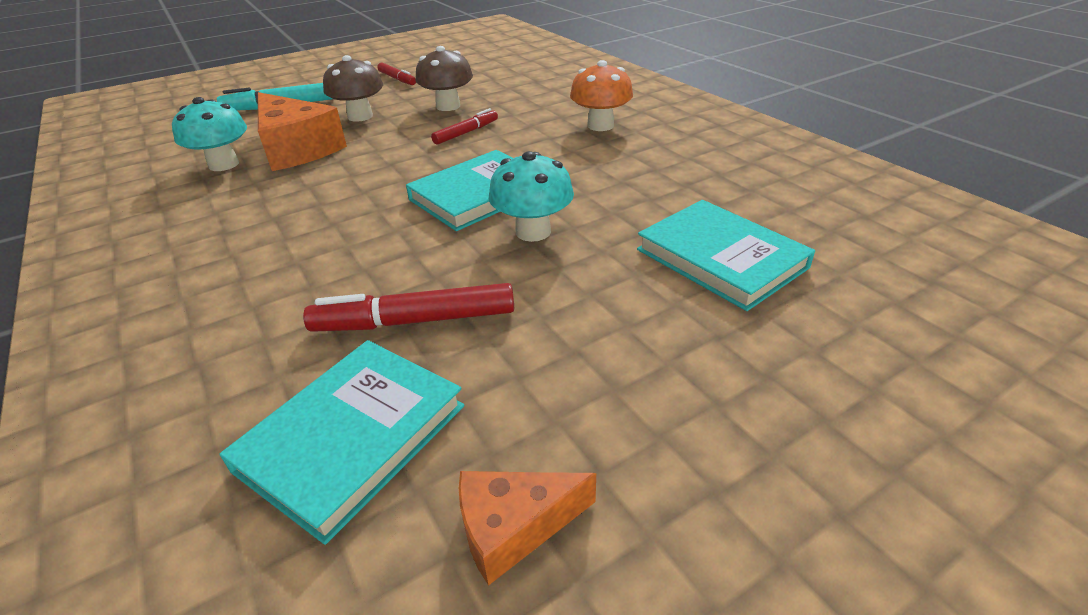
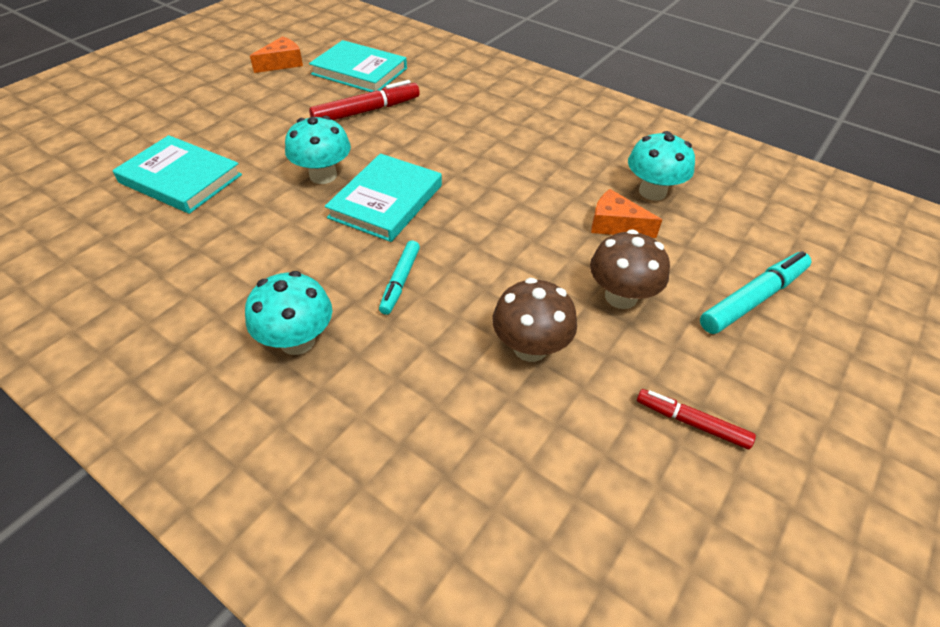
camera: 155 degrees right, 10 degrees up
(297, 149) = (615, 225): orange cheese -> orange cheese, size x0.55
(352, 437) = (359, 71): turquoise book -> turquoise book turned 75 degrees counterclockwise
(466, 133) = (460, 289): red marker -> none
(508, 142) = (400, 281): none -> turquoise marker
(600, 125) = (297, 341): orange mushroom -> turquoise mushroom

